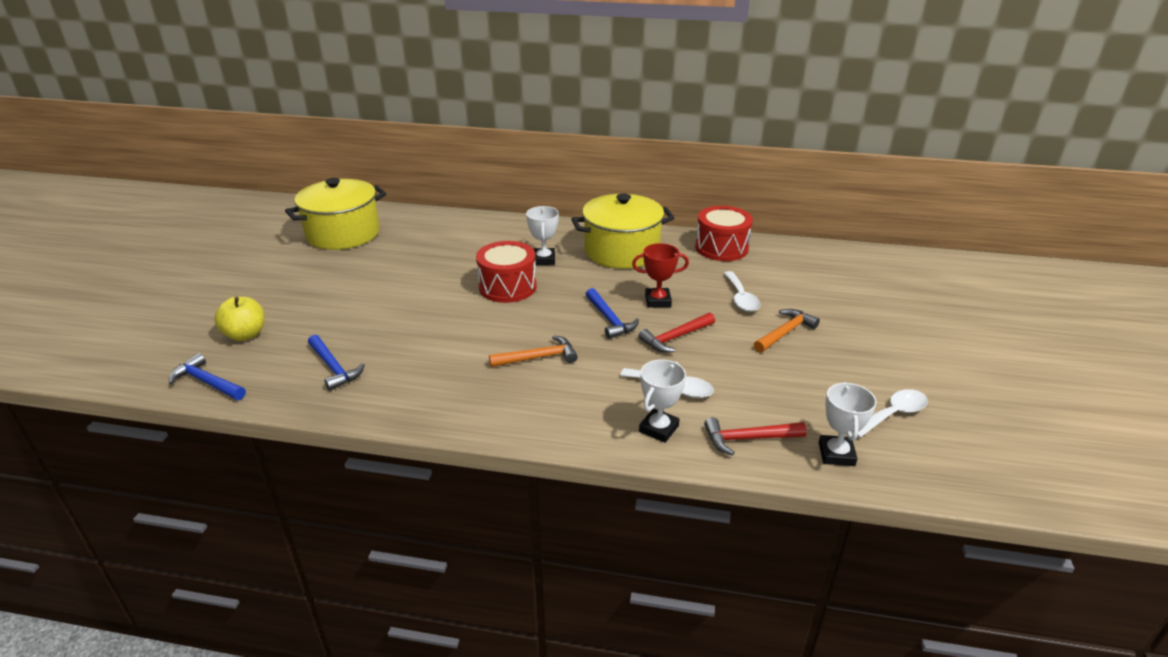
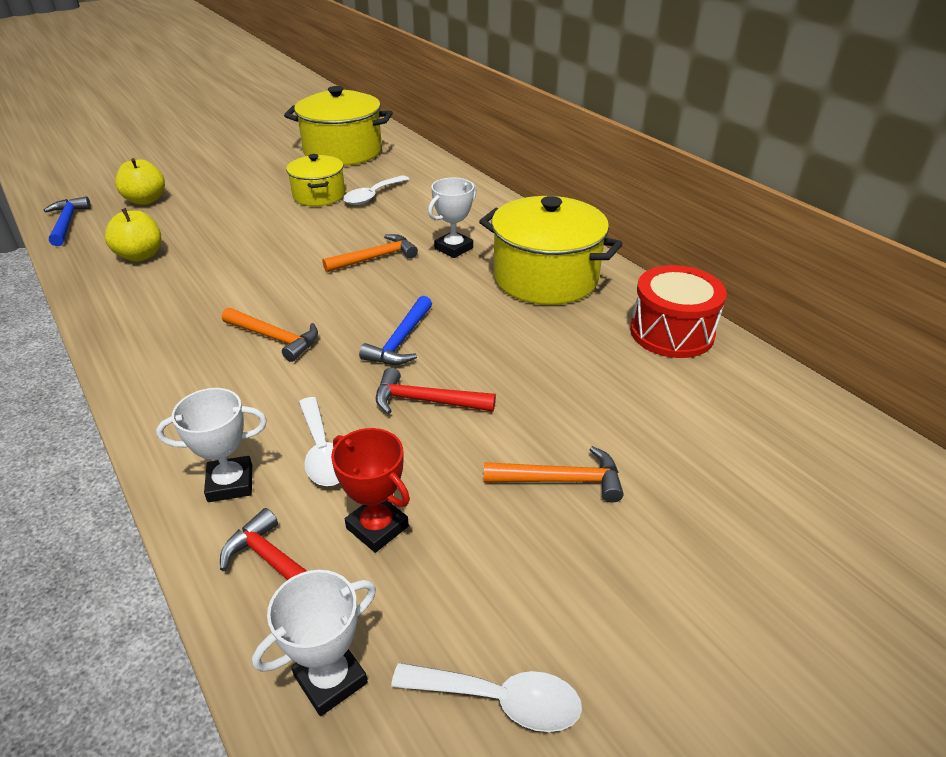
camera: 45 degrees right, 5 degrees up
(334, 368) = (140, 255): blue hammer -> yellow apple
(388, 269) = (319, 195): none -> yellow pot
(507, 287) = (375, 258): red drum -> orange hammer
(658, 301) = (483, 350): red trophy -> red trophy (377, 527)
(741, 298) = (584, 404): white spoon -> white spoon (372, 196)

